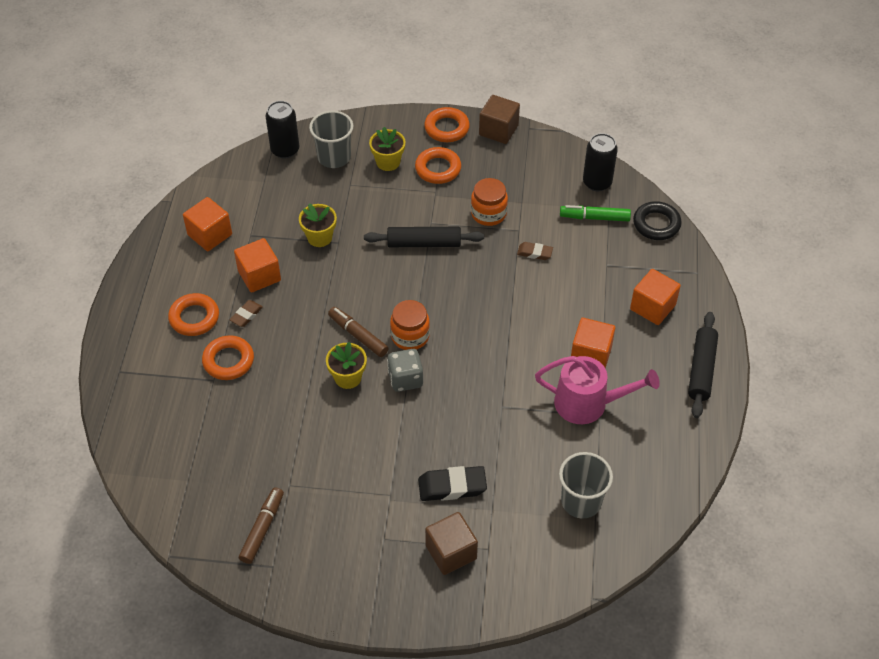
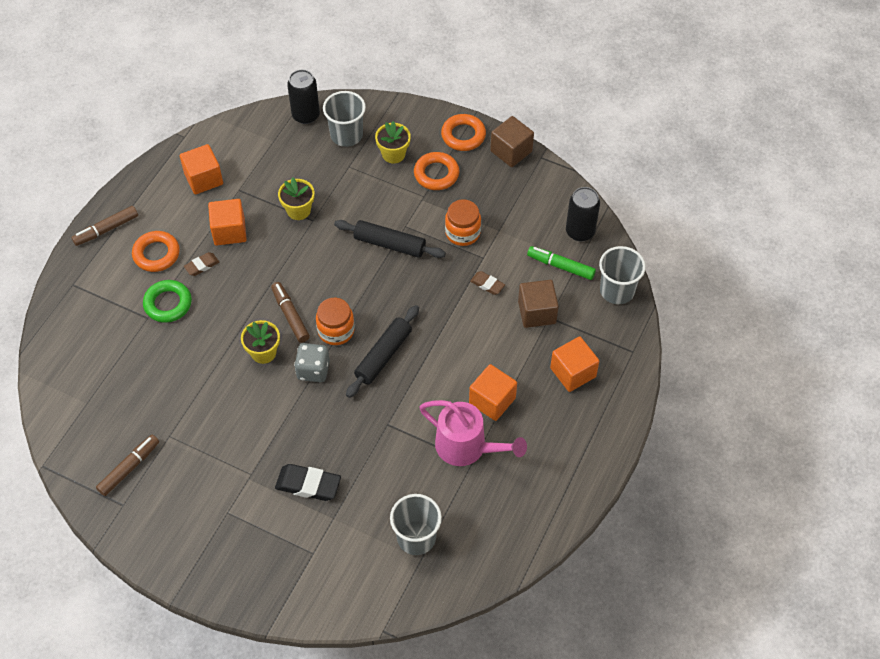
camera: 20 degrees right, 5 degrees up
(130, 309) = (106, 229): none -> brown marker
(228, 361) = (168, 304): orange ring -> green ring
(451, 552) = (279, 545): brown cube -> brown cube (537, 312)
(656, 224) = (617, 290): black ring -> grey cup
(701, 369) = (589, 448): black rolling pin -> black rolling pin (383, 356)

